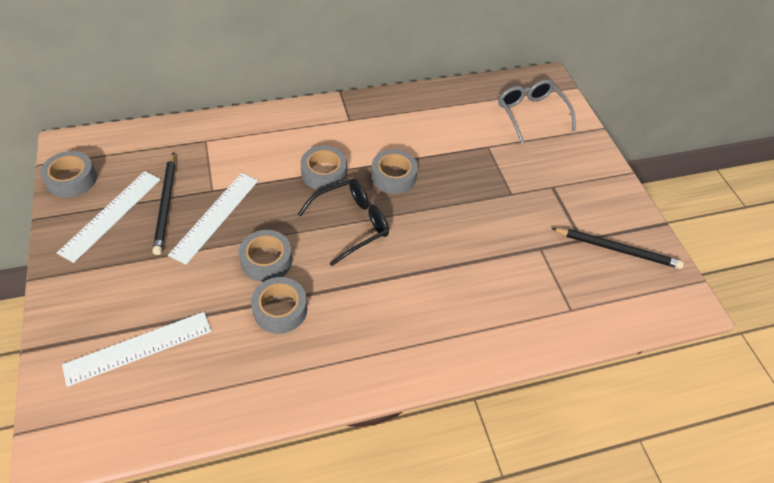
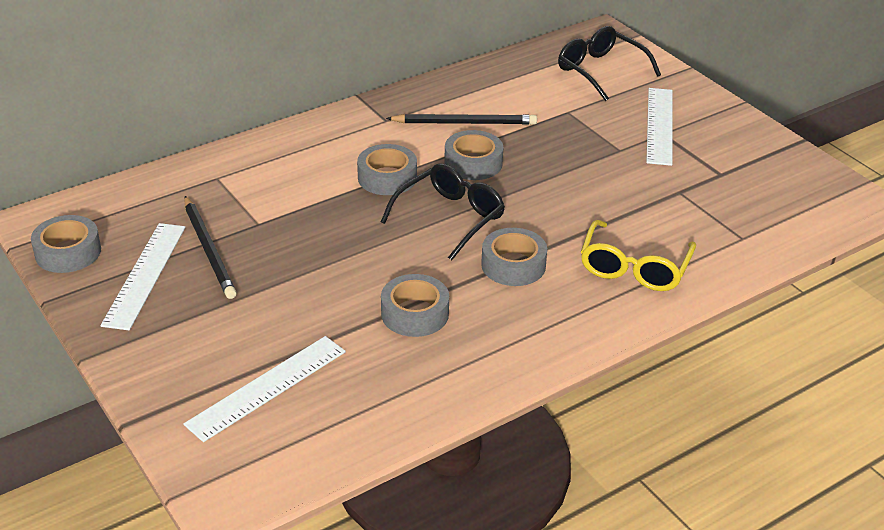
camera: 15 degrees left, 15 degrees down
(215, 216) = (279, 247): white ruler -> white ruler (659, 125)
(266, 260) = (369, 274): grey tape -> grey tape (513, 265)
(470, 314) = (634, 267): none -> yellow glasses
(531, 114) = (601, 71): grey glasses -> black glasses
(617, 249) = (764, 174): black pencil -> black pencil (465, 123)

